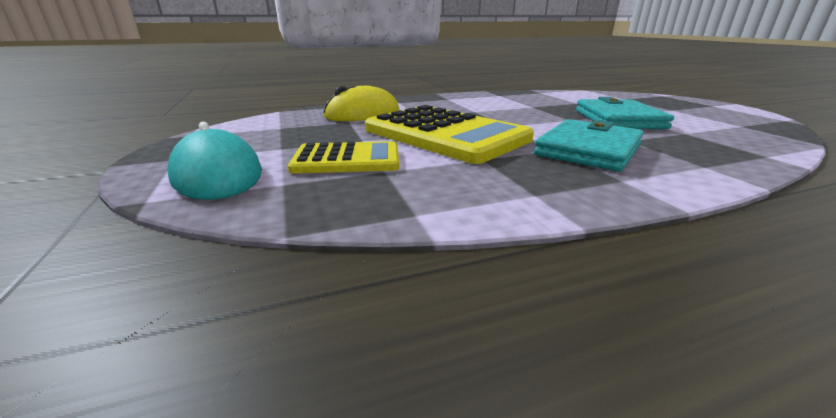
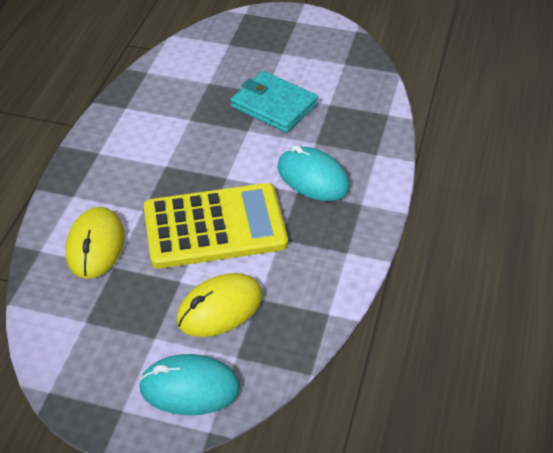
camera: 55 degrees left, 20 degrees up
(347, 159) = (220, 308): yellow calculator -> yellow mouse
(588, 149) = (313, 178): turquoise wallet -> turquoise mouse

